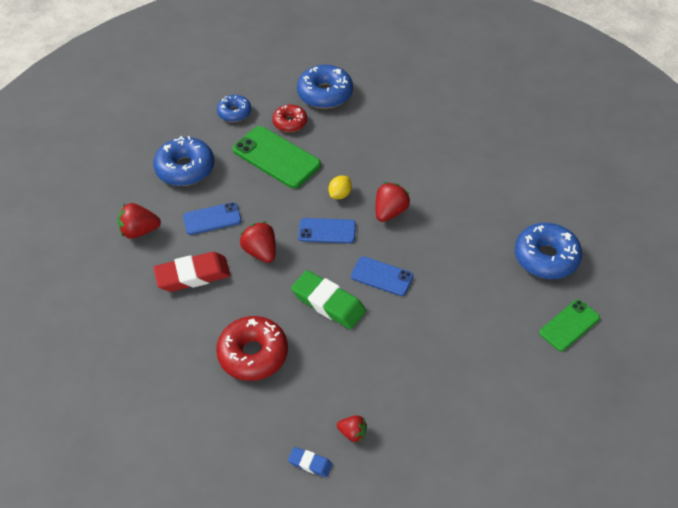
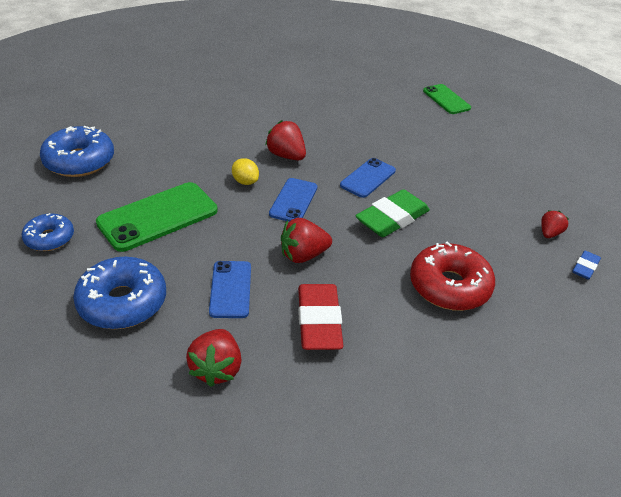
camera: 80 degrees left, 10 degrees down
(290, 122) = (106, 195): red donut -> none
(546, 257) = (375, 92): blue donut -> none

